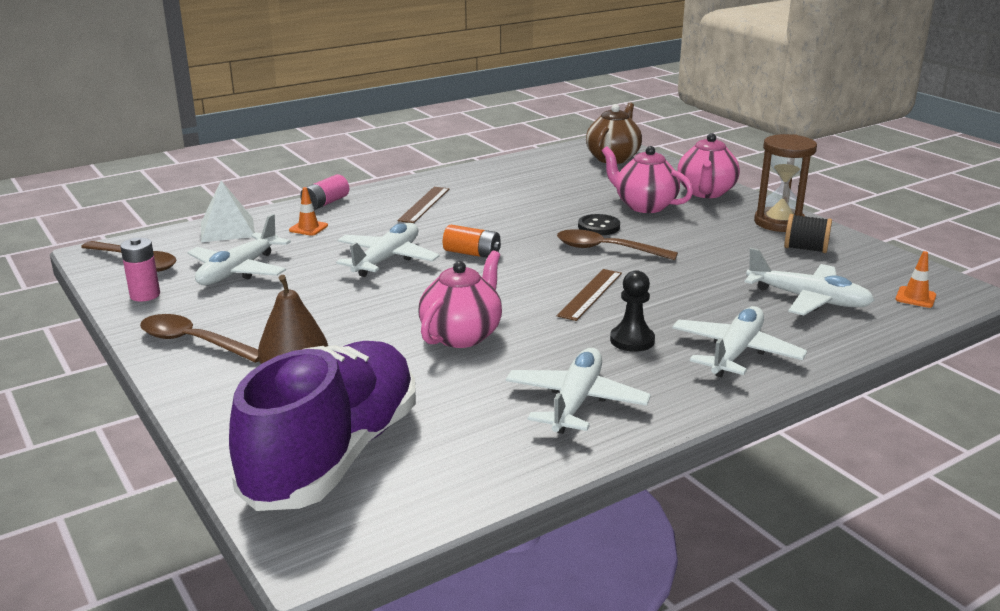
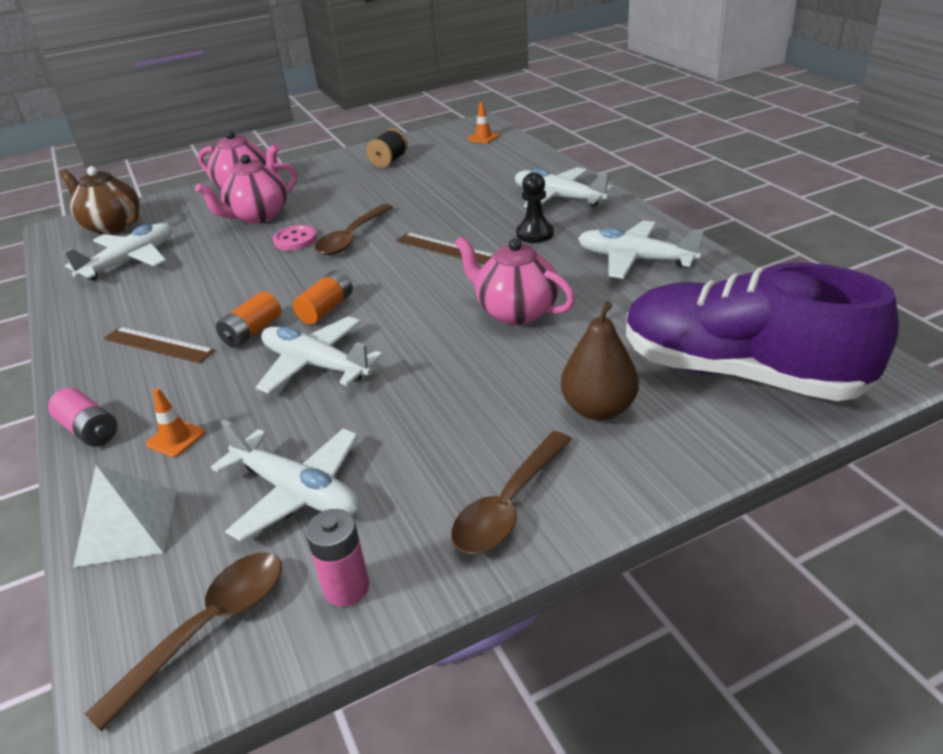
camera: 80 degrees left, 10 degrees up
(438, 231) = (252, 332): none -> orange battery
(598, 227) = (295, 240): black button -> pink button
(779, 223) = (333, 166): brown hourglass -> none
(808, 299) = (478, 168): white plane -> white plane (130, 261)

